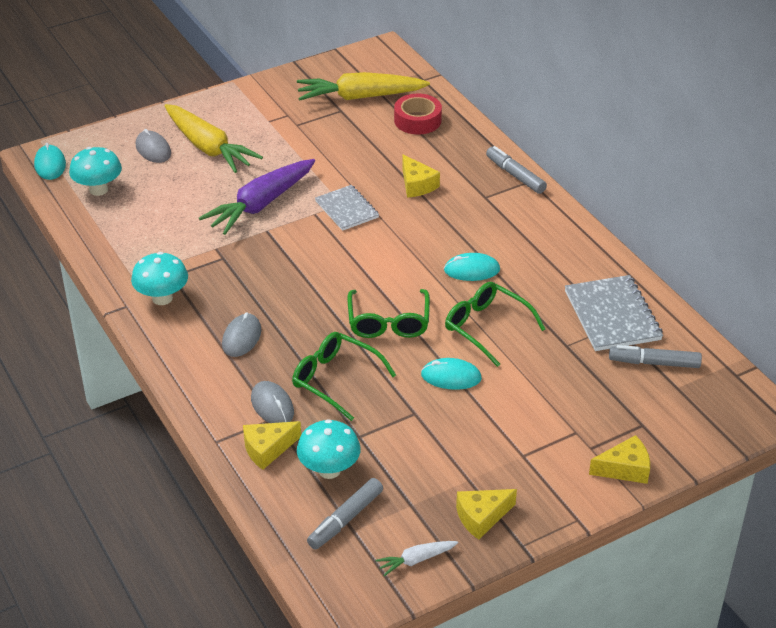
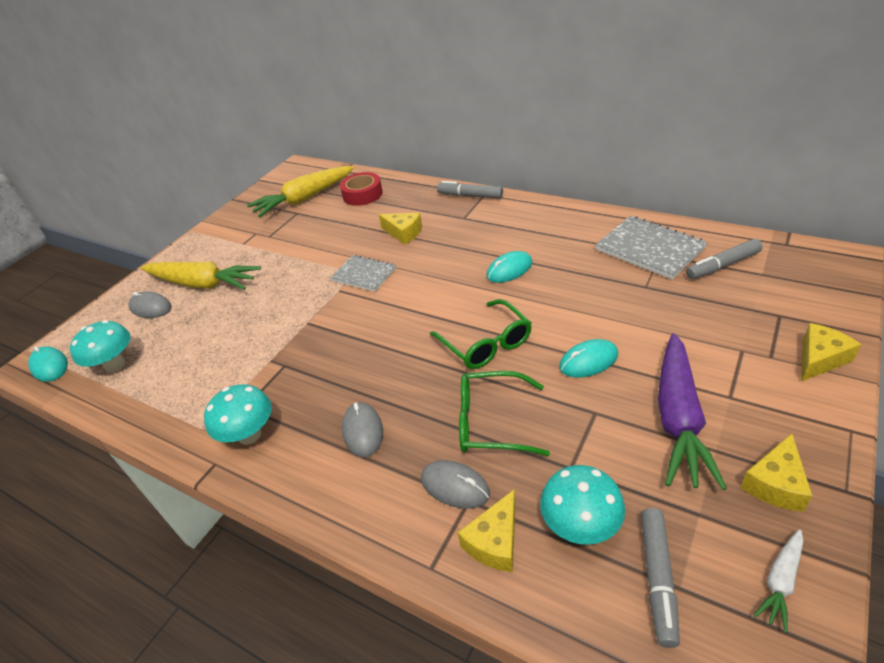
camera: 25 degrees left, 0 degrees up
(261, 204) = (285, 305): purple carrot -> purple carrot (678, 418)
(486, 327) = (570, 305): green glasses -> none

